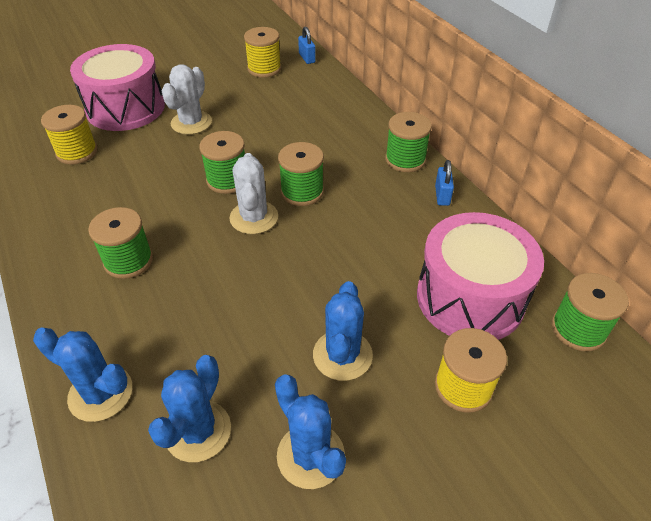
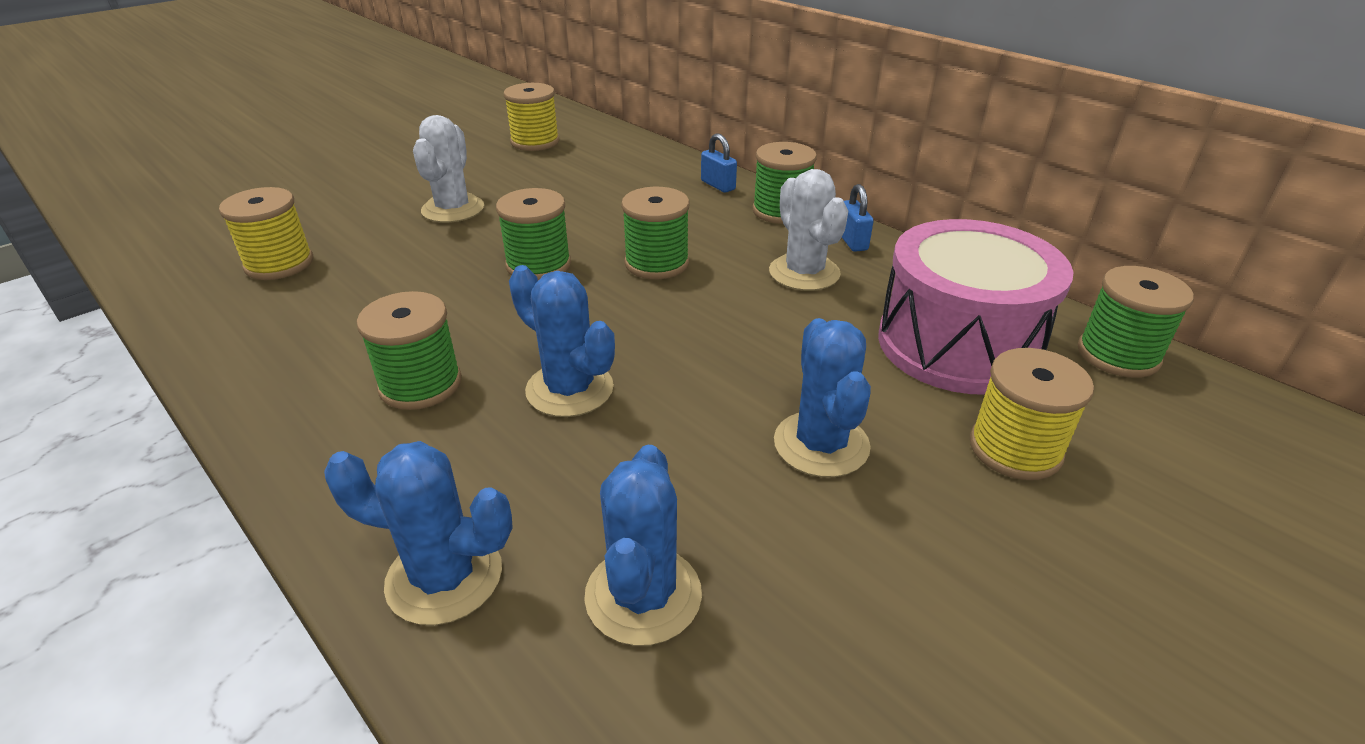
camera: 15 degrees left, 10 degrees down
(125, 108) = (341, 205): pink drum -> none
(254, 217) = (600, 302): white cactus -> white cactus (804, 273)
(307, 58) = (590, 126): blue padlock -> blue padlock (718, 185)
(310, 455) = (846, 588): blue cactus -> blue cactus (569, 389)

